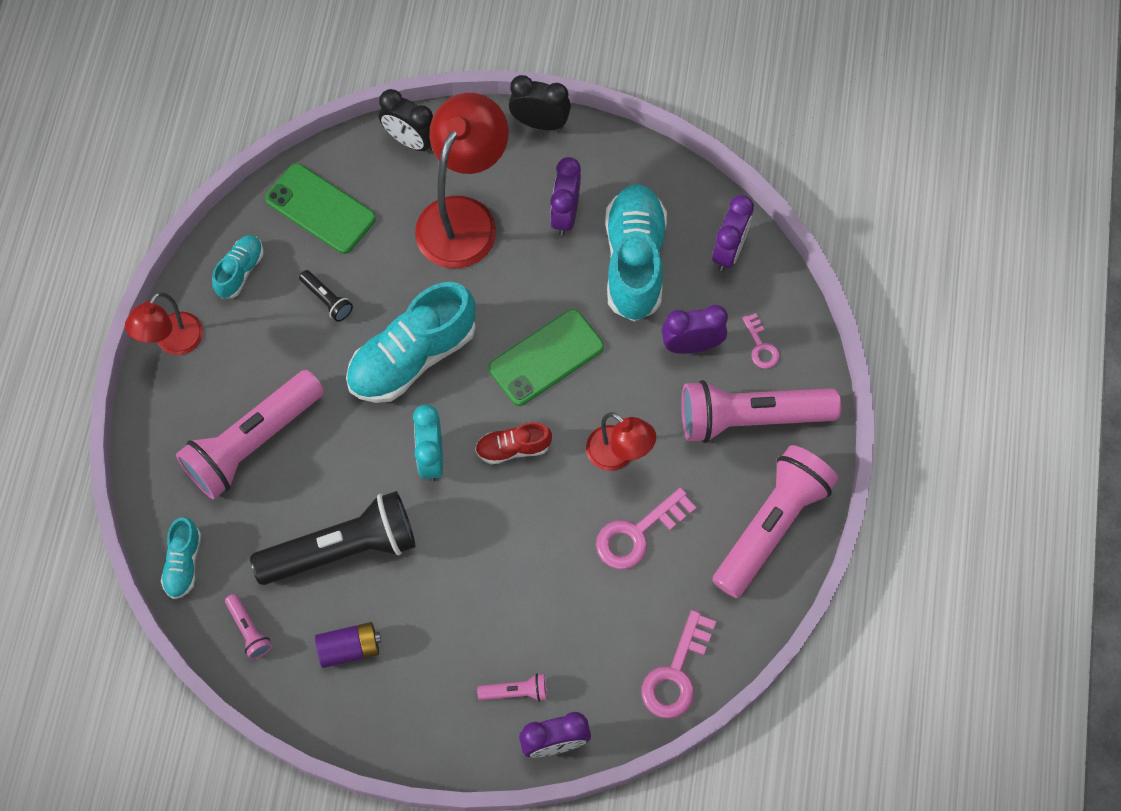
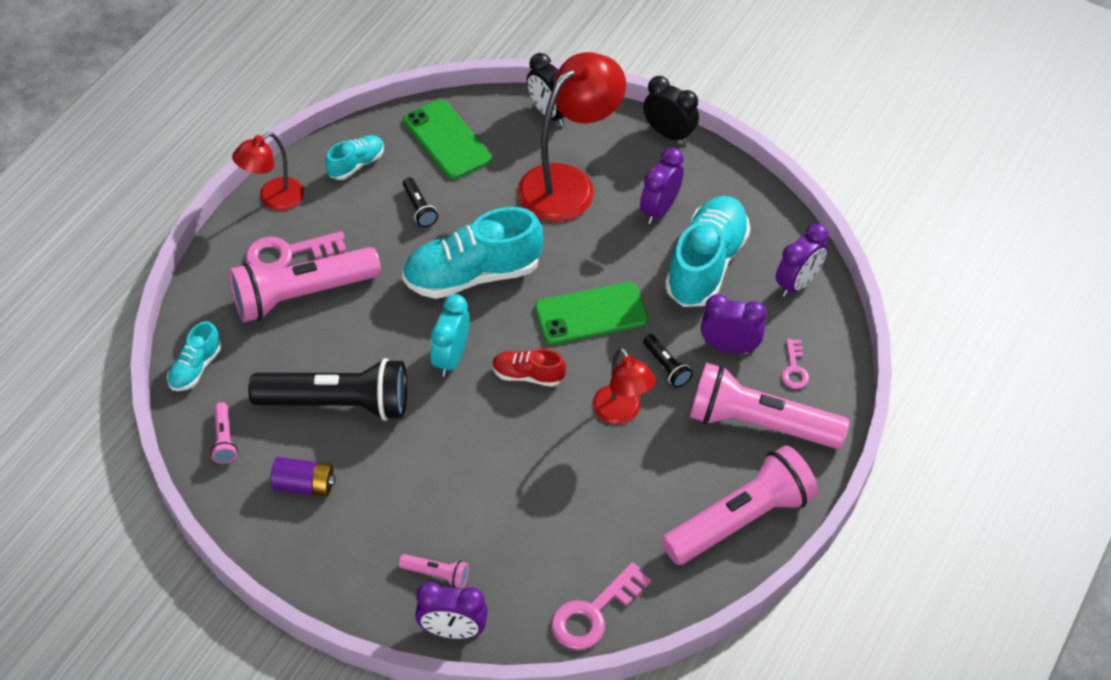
camera: 20 degrees right, 15 degrees down
(638, 533) = (610, 483): pink key -> pink key (288, 253)
(641, 389) = (666, 367): none -> black flashlight

